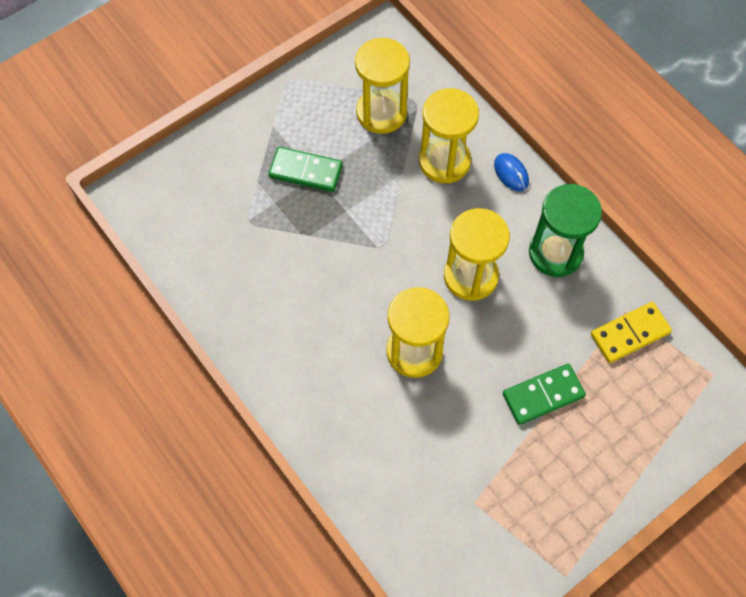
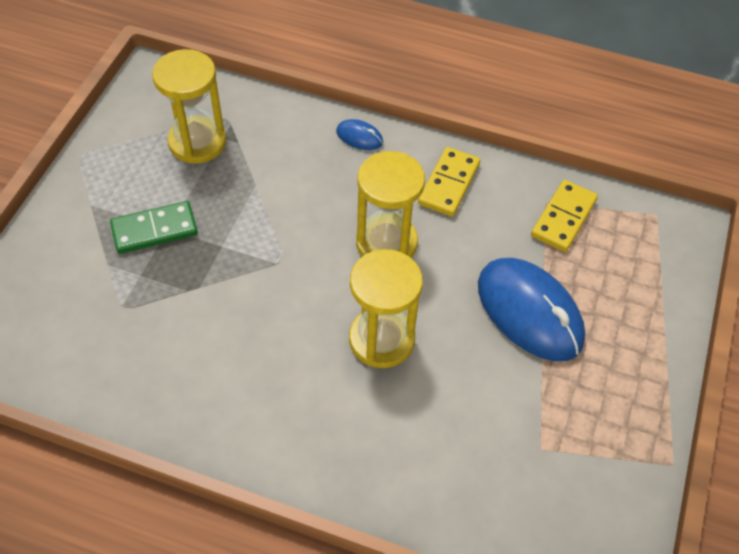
camera: 35 degrees left, 10 degrees down
(444, 161) = (289, 156): yellow hourglass -> none
(543, 395) = (529, 312): green domino -> blue mouse
(555, 253) = (449, 184): green hourglass -> yellow domino

